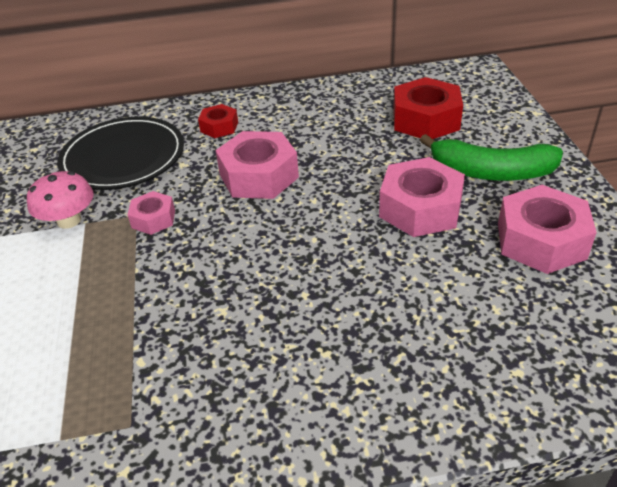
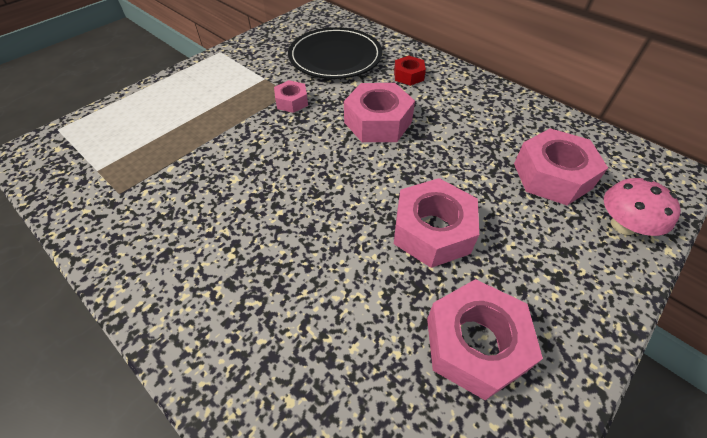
camera: 50 degrees right, 10 degrees up
(69, 220) = (261, 72): pink mushroom -> pink mushroom (623, 225)
(425, 120) = (552, 175): red nut -> pink nut
(491, 172) = (533, 257): green banana -> none

